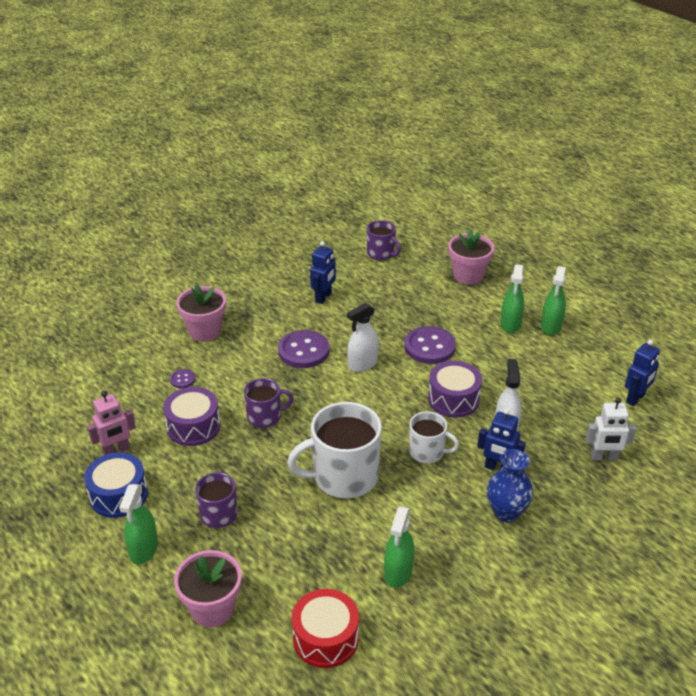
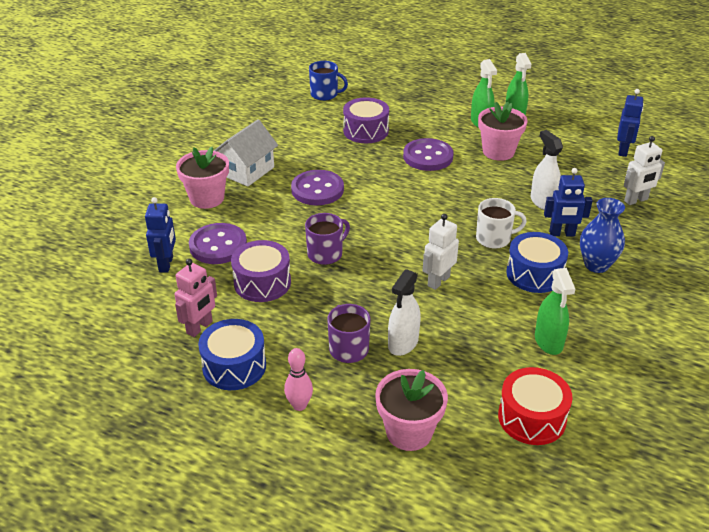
camera: 25 degrees left, 0 degrees up
(144, 549) = (299, 405): green spray bottle -> pink bowling pin
(182, 379) = (218, 246): purple button -> purple button, size x2.10
(256, 314) = (247, 171): none -> white house
(323, 297) = (300, 141): blue robot -> blue robot (166, 264)
(343, 477) = (438, 281): white mug -> white robot
(362, 364) = (380, 186): white spray bottle -> white spray bottle (403, 343)
(381, 254) = (325, 94): purple mug -> blue mug
(438, 500) = (534, 274): none -> blue drum
(453, 399) = (481, 191): purple drum -> purple drum (366, 131)
(468, 275) = (415, 94): pink flower pot -> pink flower pot (498, 152)

